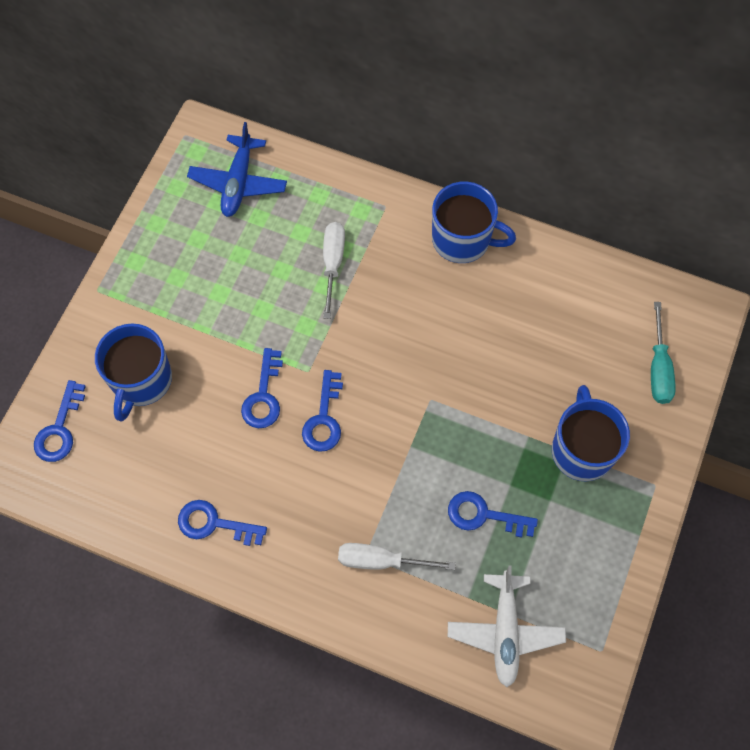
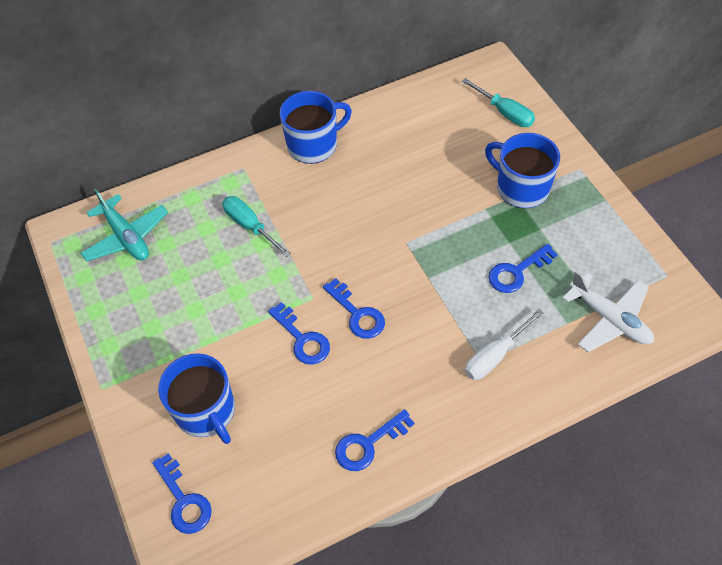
camera: 45 degrees left, 10 degrees down
(238, 183) = (126, 237): blue plane -> turquoise plane
(333, 263) = (249, 226): white screwdriver -> turquoise screwdriver

